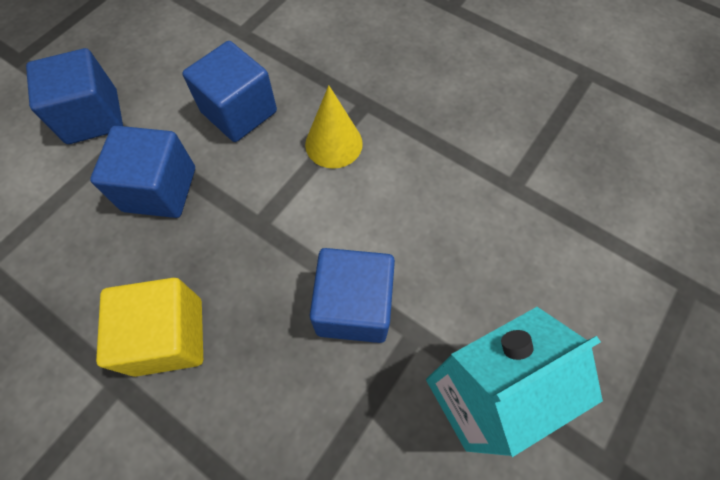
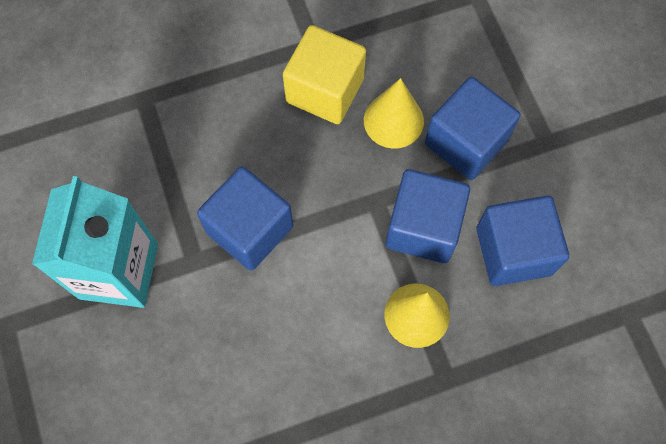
camera: 125 degrees right, 5 degrees up
(92, 117) = (589, 123): blue cube -> blue cube (423, 227)
(169, 256) = (393, 120): none -> yellow cone

